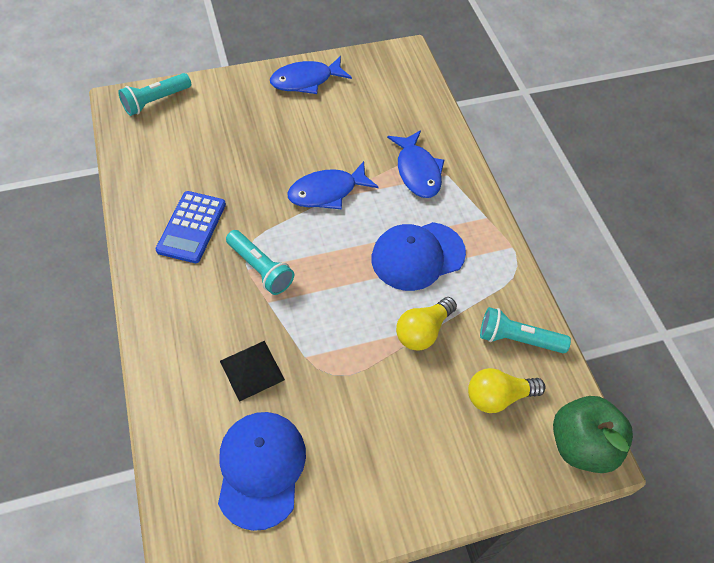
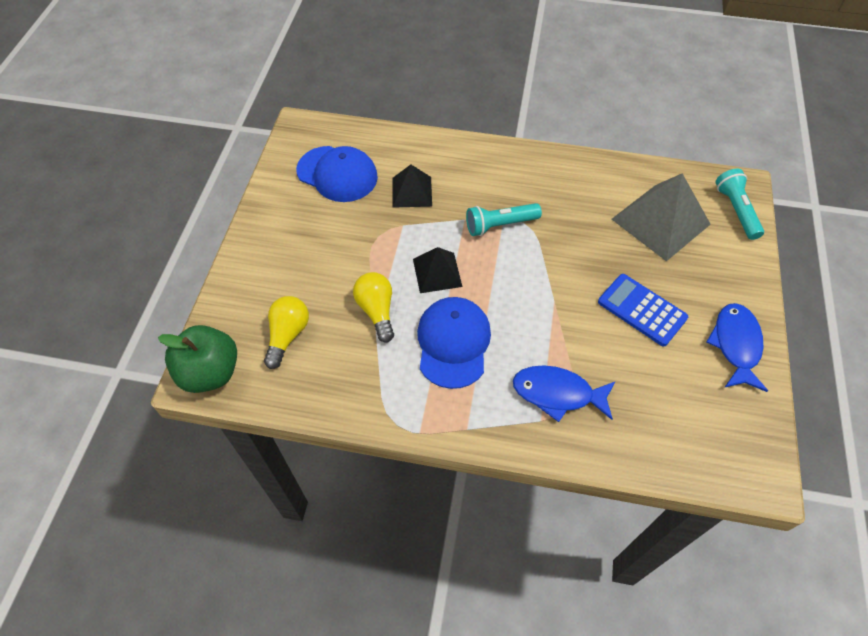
camera: 120 degrees right, 0 degrees up
(192, 227) = (565, 195): blue calculator -> blue calculator (641, 310)
(194, 148) = (660, 221): none -> grey pyramid
(327, 192) = (563, 302): blue fish -> none
(349, 299) = (437, 272): none -> black pyramid
(517, 339) = (325, 379): turquoise flashlight -> none

